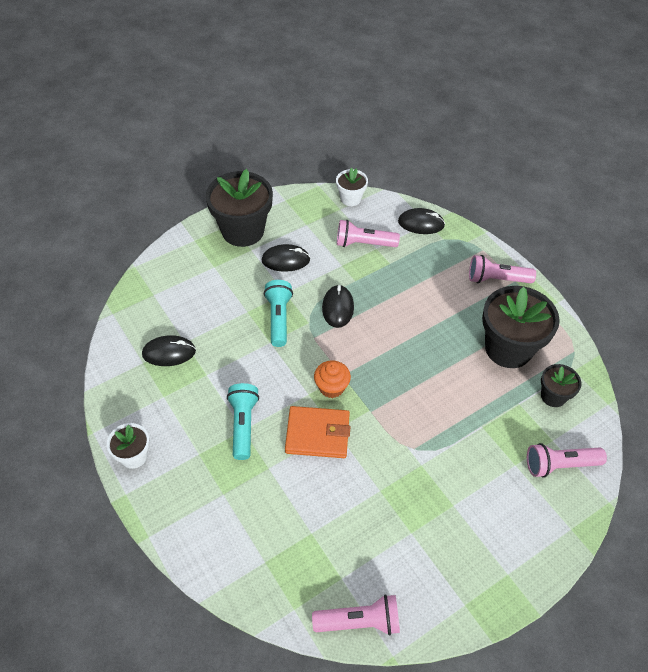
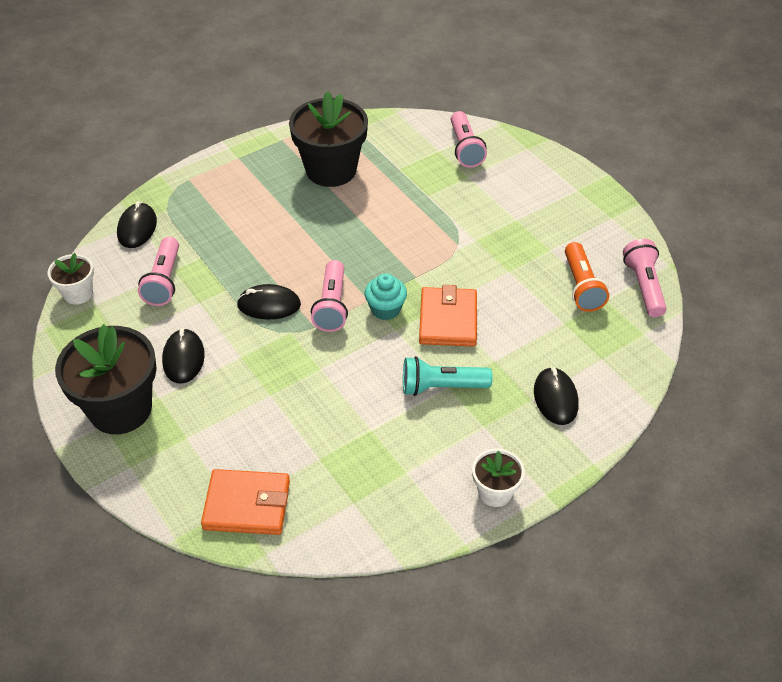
camera: 90 degrees left, 5 degrees down
(152, 302) = (247, 505): none -> orange wallet
(169, 353) = (337, 474): black mouse -> black mouse (555, 398)
(278, 318) = (283, 361): turquoise flashlight -> none
(331, 387) = (385, 309): orange cupcake -> turquoise cupcake
(359, 556) = (581, 286): none -> orange flashlight
(497, 279) = (234, 171): pink flashlight -> pink flashlight (332, 305)
(553, 396) = (389, 145): black flower pot -> none

